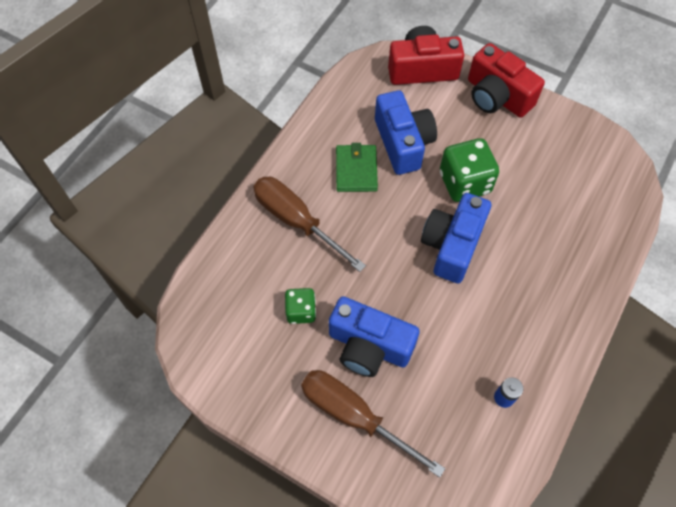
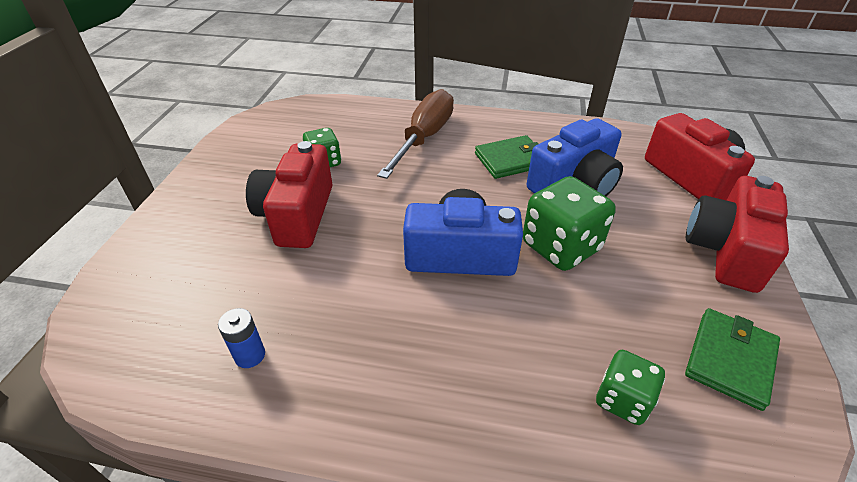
camera: 70 degrees right, 20 degrees down
(354, 416) = (210, 222): brown screwdriver -> none
(369, 346) = (297, 215): blue camera -> red camera
(572, 146) = (730, 359): none -> green wallet
(583, 209) = (622, 399): none -> green dice

